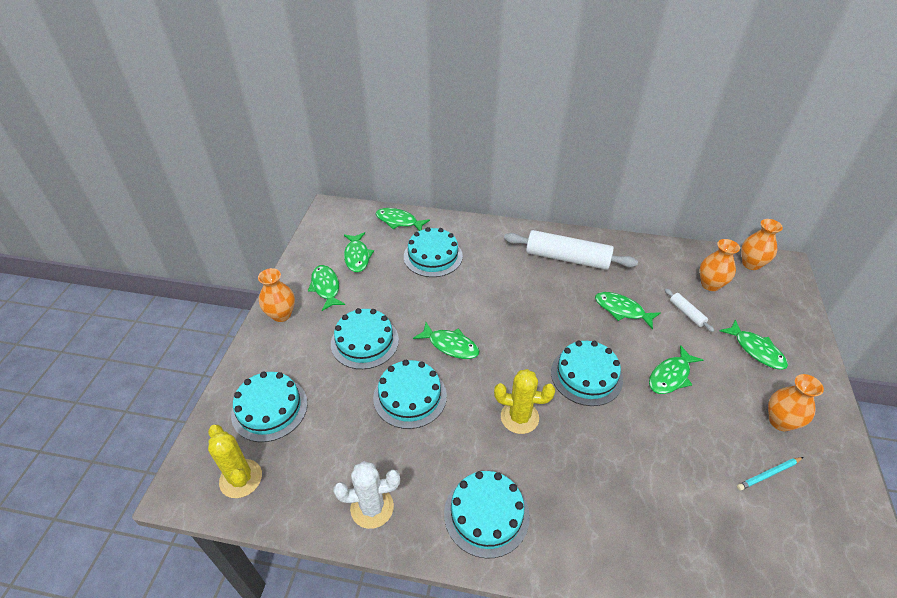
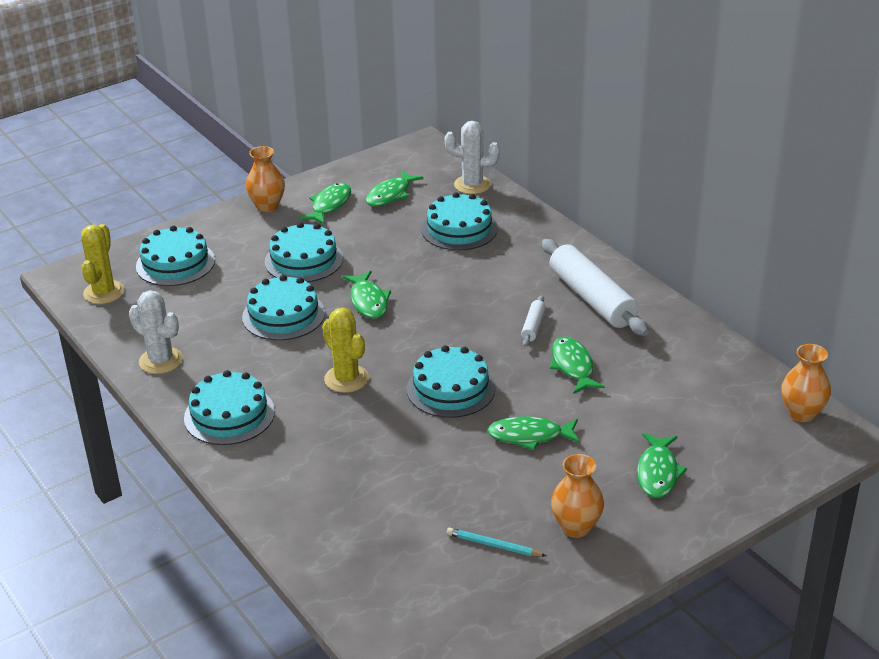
camera: 45 degrees right, 10 degrees down
(399, 221) = (472, 185): green fish -> white cactus
(687, 313) = (638, 406): white rolling pin -> white rolling pin (533, 326)
(710, 284) = (713, 401): orange vase -> none

